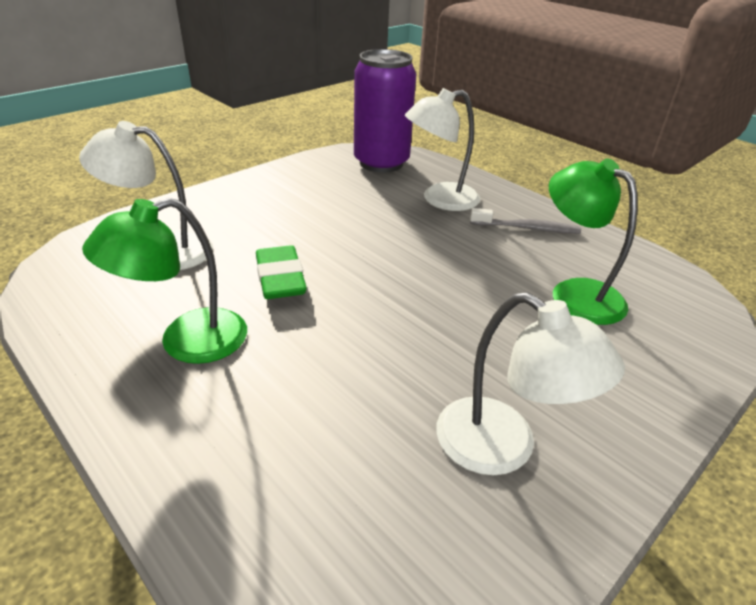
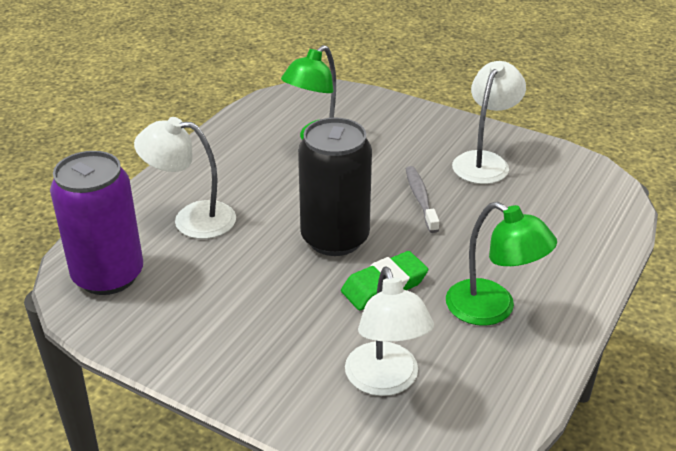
camera: 105 degrees left, 0 degrees up
(373, 265) = (335, 238): none -> black can
(440, 199) = (192, 219): white lamp -> white lamp turned 135 degrees clockwise
(527, 228) = (229, 165): grey toothbrush -> grey toothbrush (420, 199)

